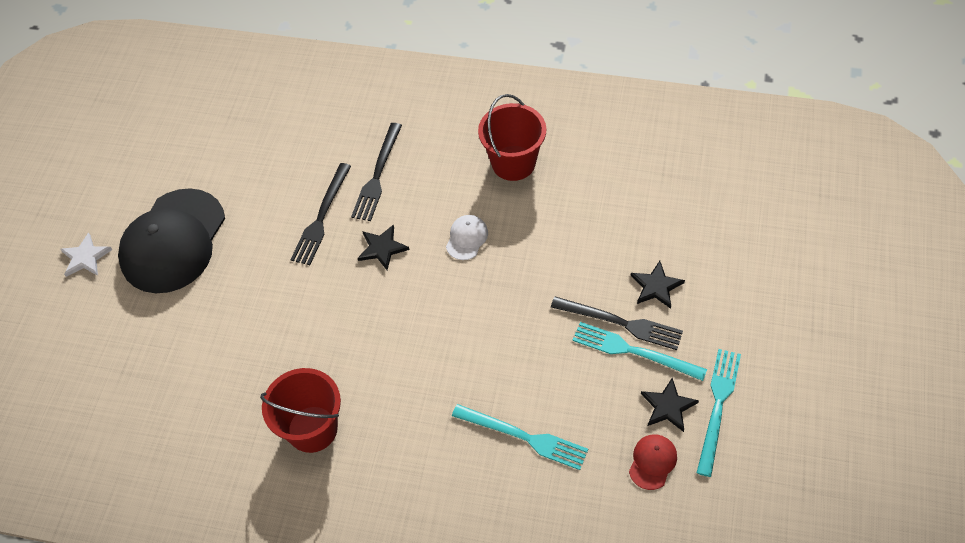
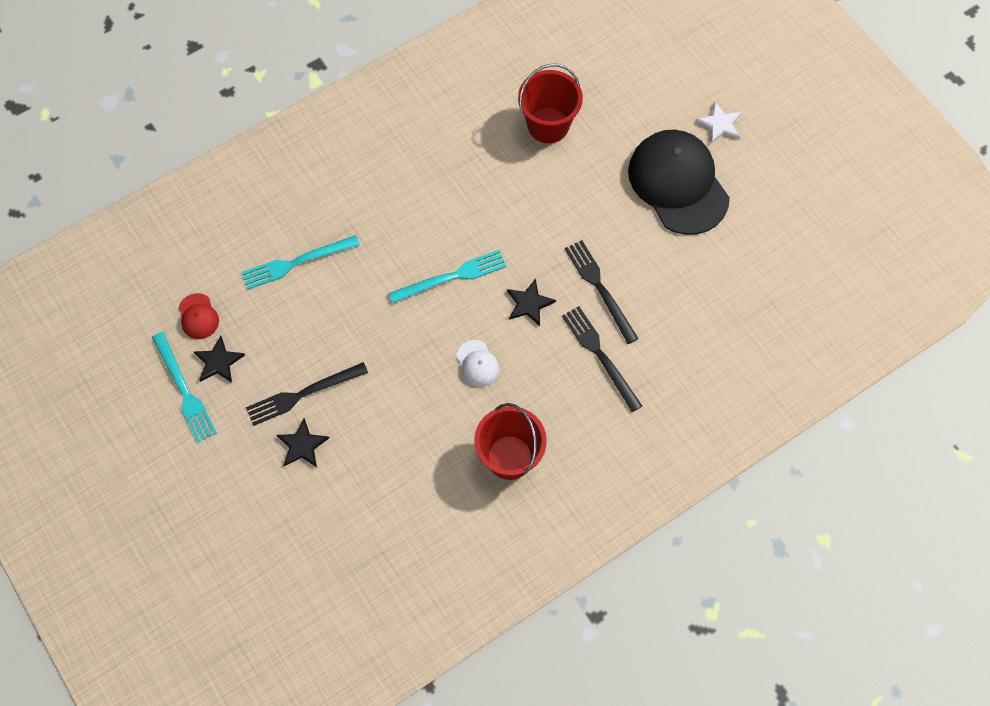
camera: 130 degrees right, 10 degrees up
(312, 429) = (435, 156): red bucket -> red bucket (548, 125)
(633, 351) = (275, 381): turquoise fork -> turquoise fork (452, 277)

